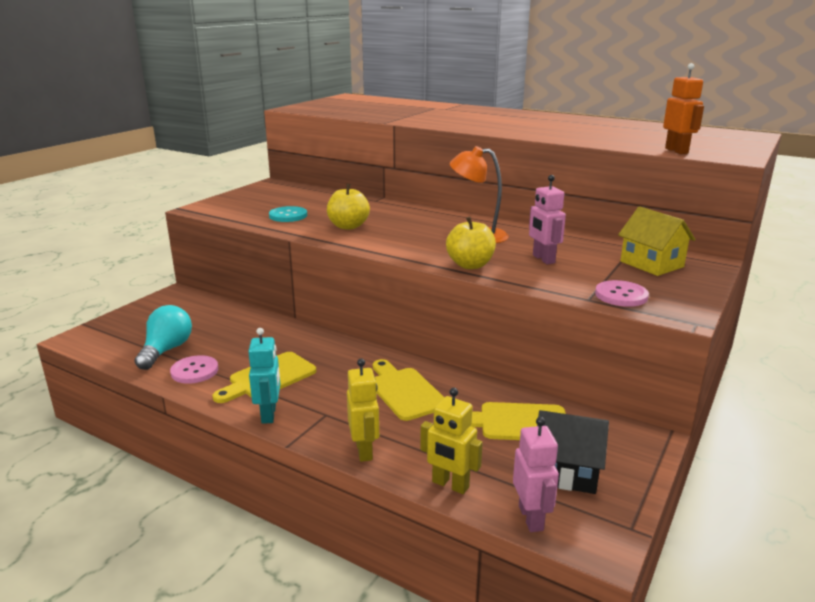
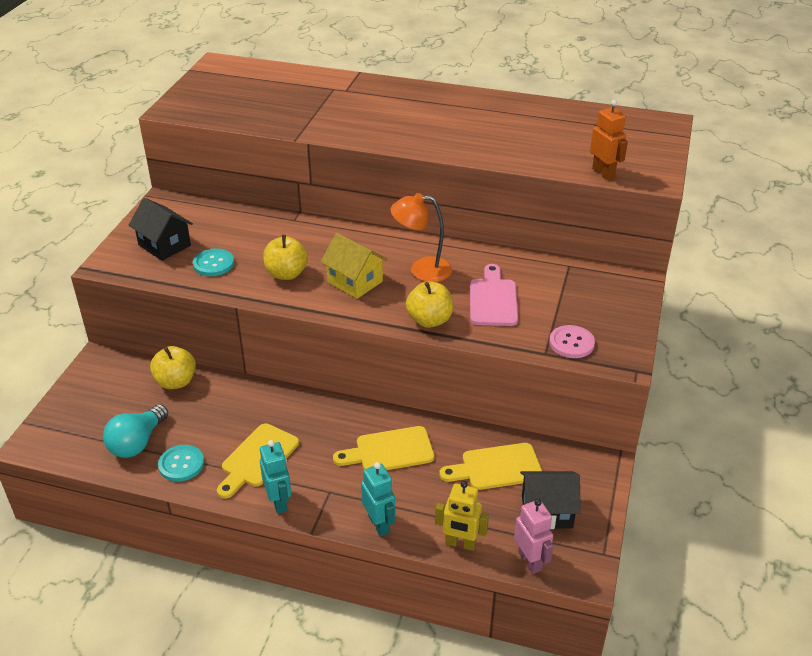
camera: 15 degrees left, 15 degrees up
(166, 350) = (137, 443): turquoise light bulb -> turquoise light bulb turned 150 degrees counterclockwise
(194, 371) = (181, 464): pink button -> turquoise button
(229, 315) = (176, 382): none -> yellow apple
(255, 203) = (164, 245): none -> black house
(364, 450) = (379, 524): yellow robot -> turquoise robot
(405, 391) = (389, 451): yellow cutting board -> yellow cutting board turned 60 degrees counterclockwise
(543, 259) = (493, 299): pink robot -> pink cutting board
(651, 264) = (590, 291): yellow house -> yellow house (355, 282)

